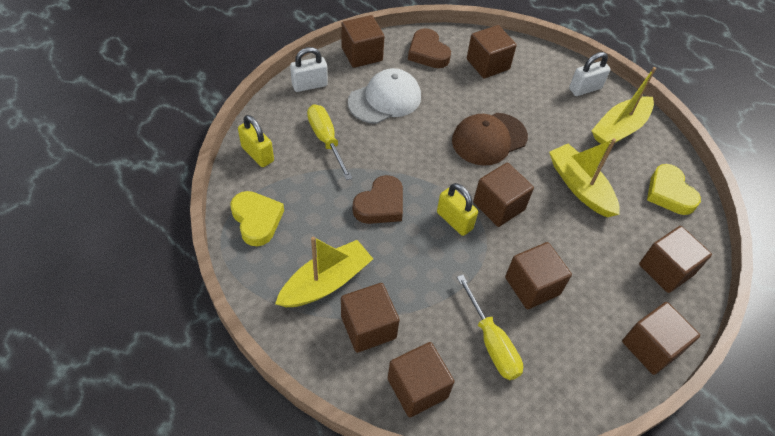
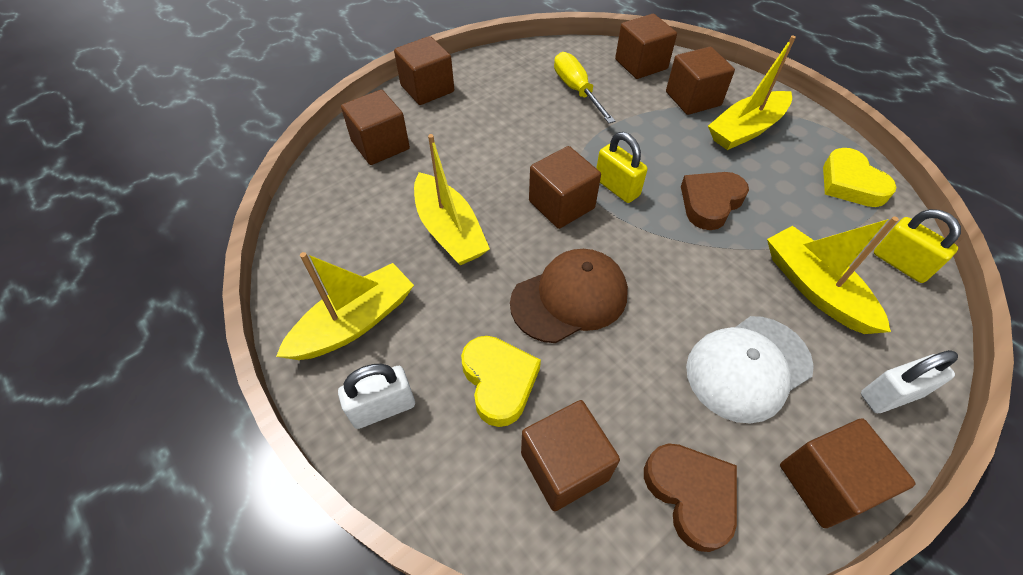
camera: 175 degrees left, 0 degrees up
(326, 140) = (815, 288): yellow screwdriver -> yellow boat
(532, 286) = (532, 130): brown cube -> none
(669, 193) = (329, 225): yellow heart -> yellow heart (499, 381)

